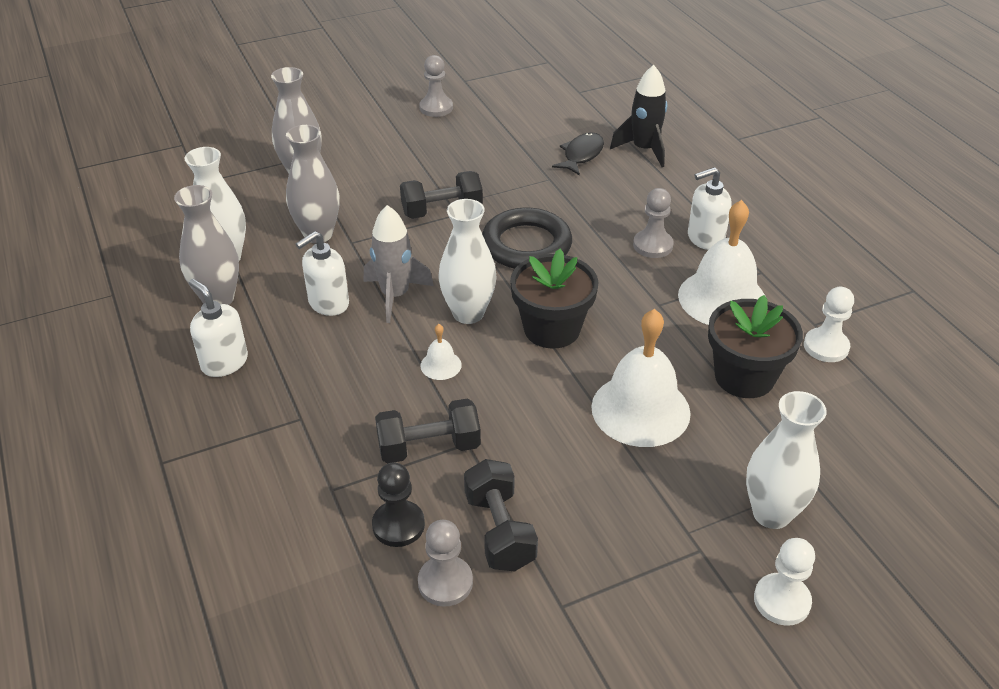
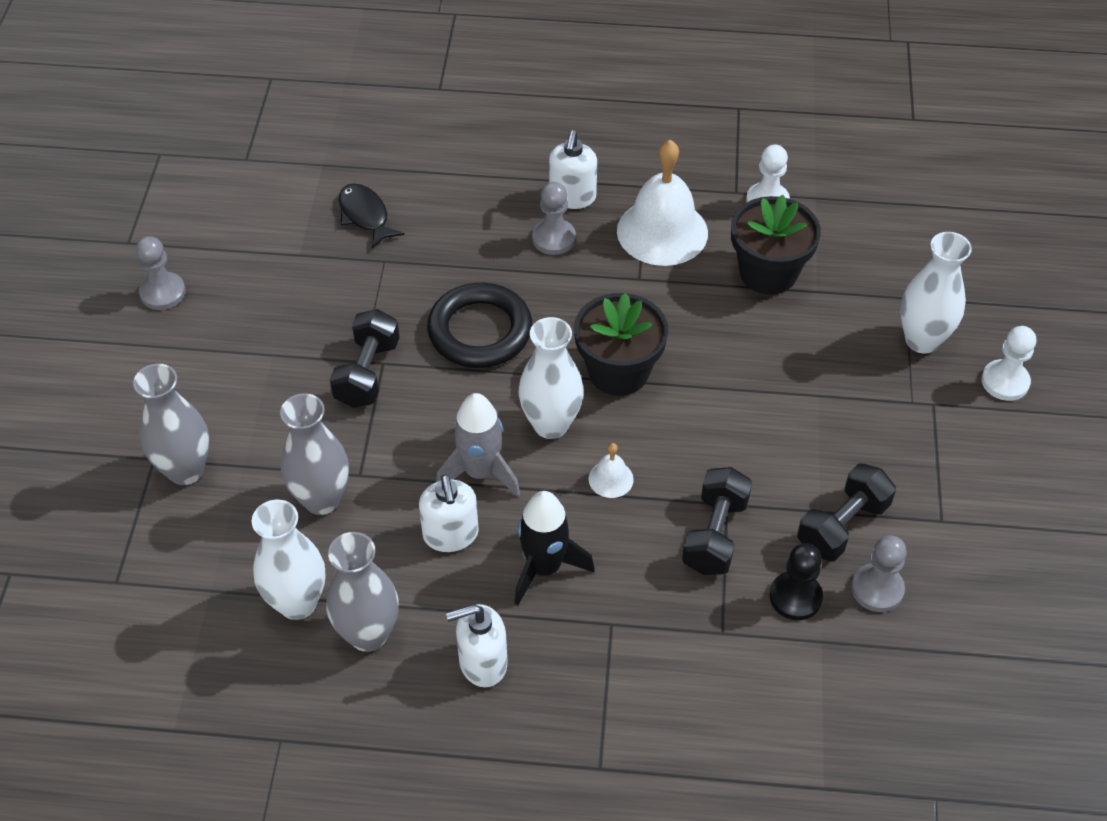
camera: 60 degrees left, 10 degrees up
(499, 531) = (842, 526): black dumbbell -> black dumbbell turned 60 degrees counterclockwise
(640, 409) = (762, 361): white bell -> none
(644, 149) = (398, 164): black rocket -> black rocket (544, 567)

